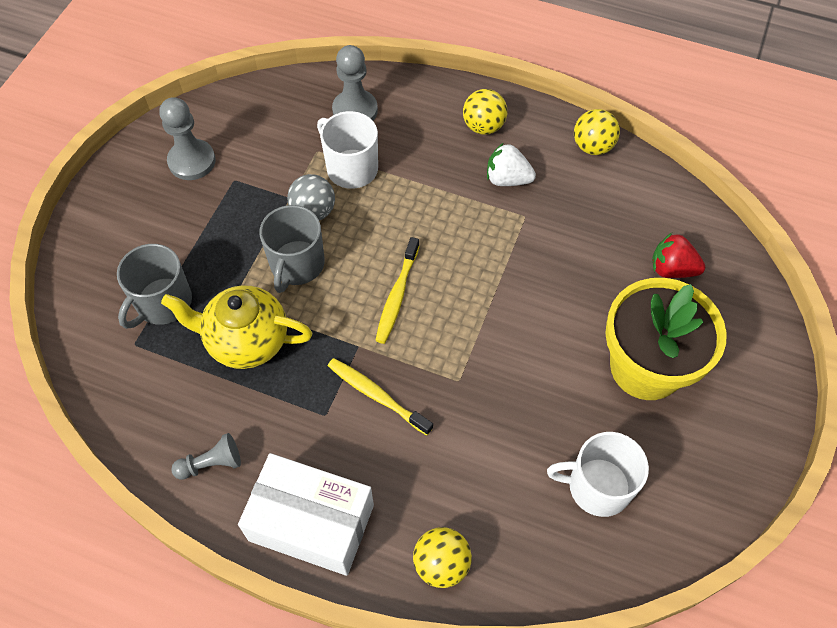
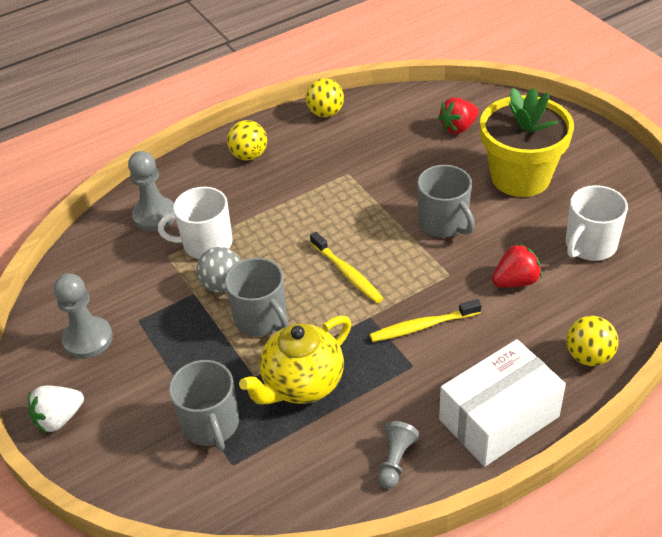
camera: 50 degrees left, 15 degrees down
(493, 443) = (515, 281): none -> red strawberry
(507, 179) = (307, 166): white strawberry -> white strawberry (59, 418)
(523, 336) = (444, 223): none -> grey mug

